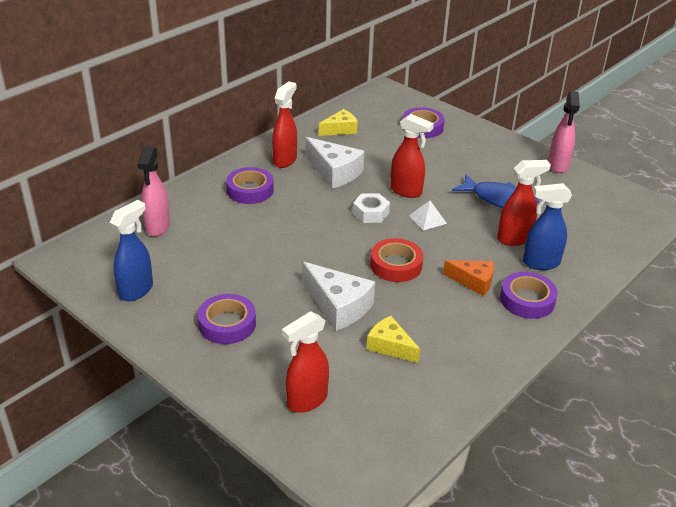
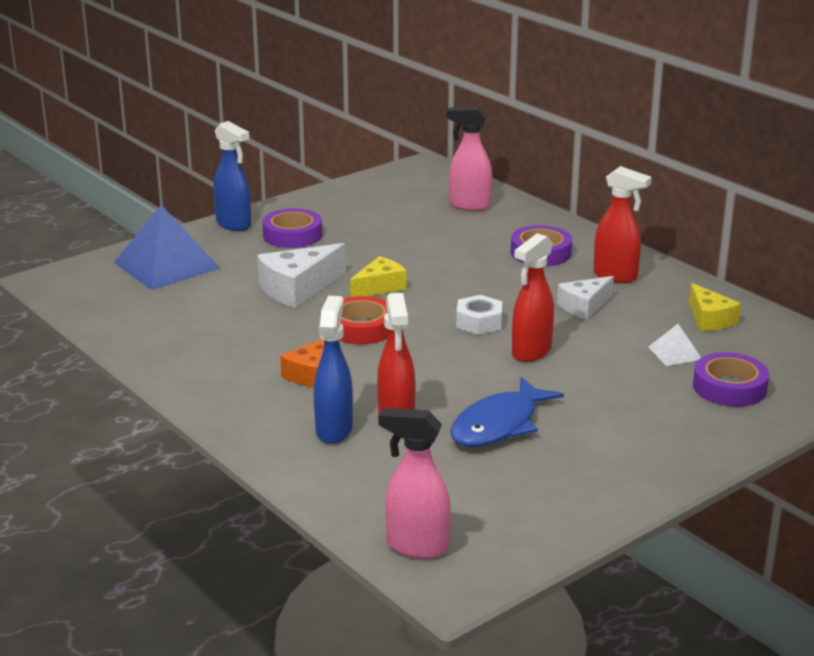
camera: 100 degrees right, 10 degrees down
(136, 290) = (360, 198): blue spray bottle -> blue spray bottle (234, 224)
(306, 400) = (166, 265): red spray bottle -> blue pyramid
(334, 172) = (584, 306): white cheese -> white cheese, size x0.65
(390, 346) = (220, 310): yellow cheese -> yellow cheese (380, 287)
(427, 219) = (458, 360): white pyramid -> white pyramid (675, 353)
(527, 300) = (260, 405): purple tape -> none
(558, 165) = (606, 501): pink spray bottle -> pink spray bottle (416, 546)

